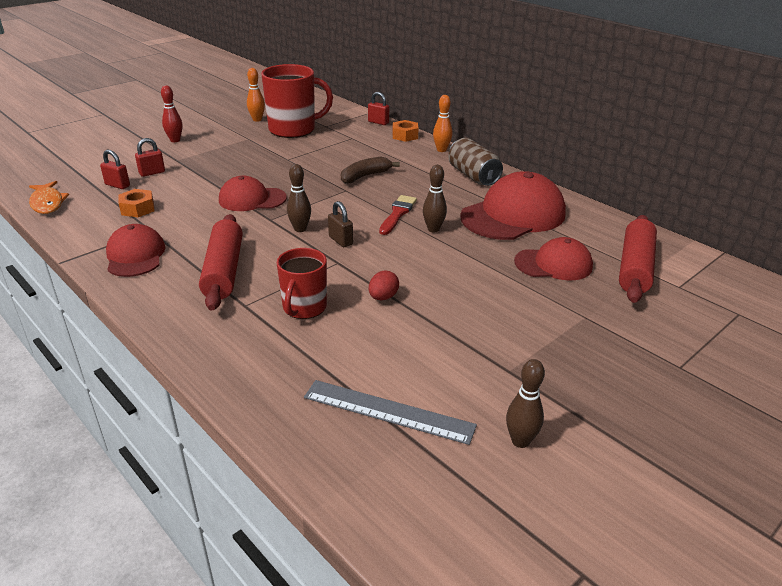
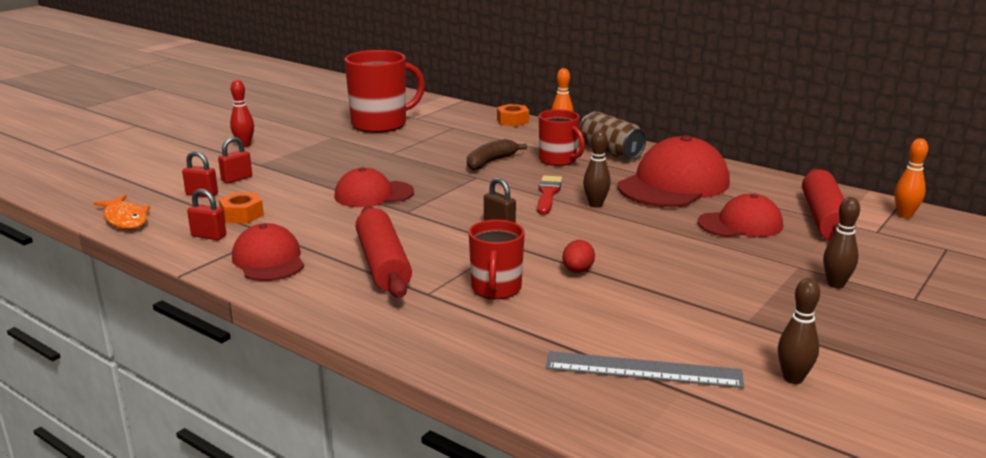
camera: 10 degrees left, 10 degrees down
(257, 119) = (331, 118): orange bowling pin -> orange bowling pin (904, 215)
(300, 229) = (447, 217): brown bowling pin -> brown bowling pin (835, 284)
(378, 122) = (475, 110): red padlock -> red padlock (209, 236)
(424, 180) = (558, 160): none -> red mug

